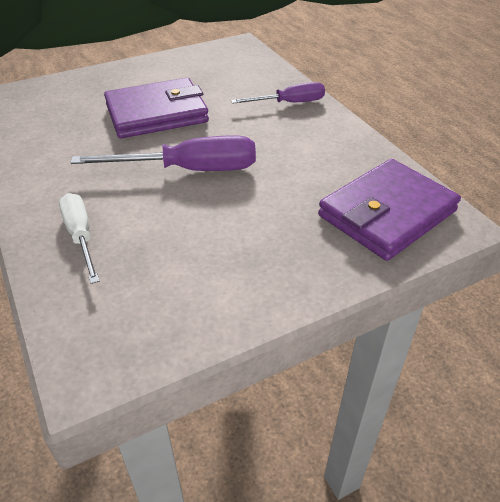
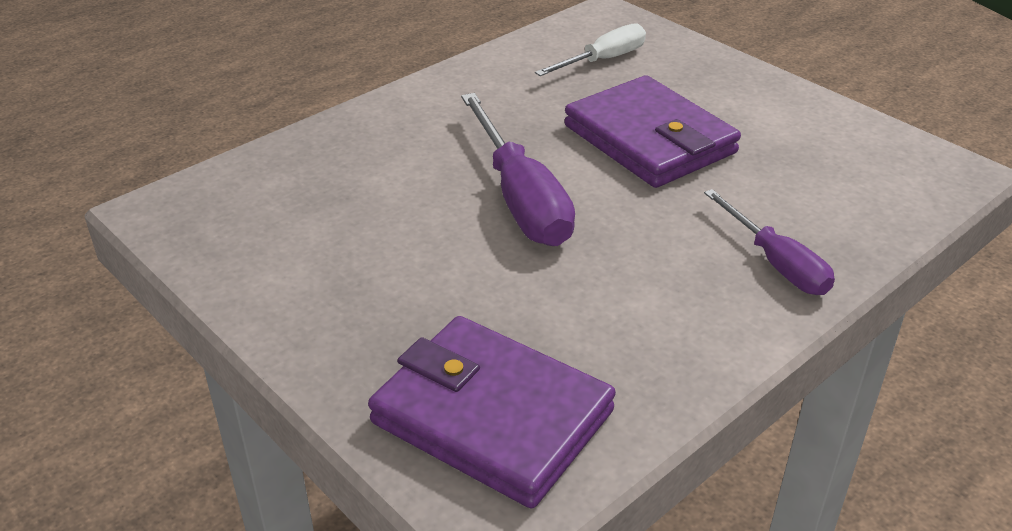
camera: 75 degrees right, 5 degrees down
(81, 236) = (356, 151): white screwdriver -> white screwdriver (603, 60)

